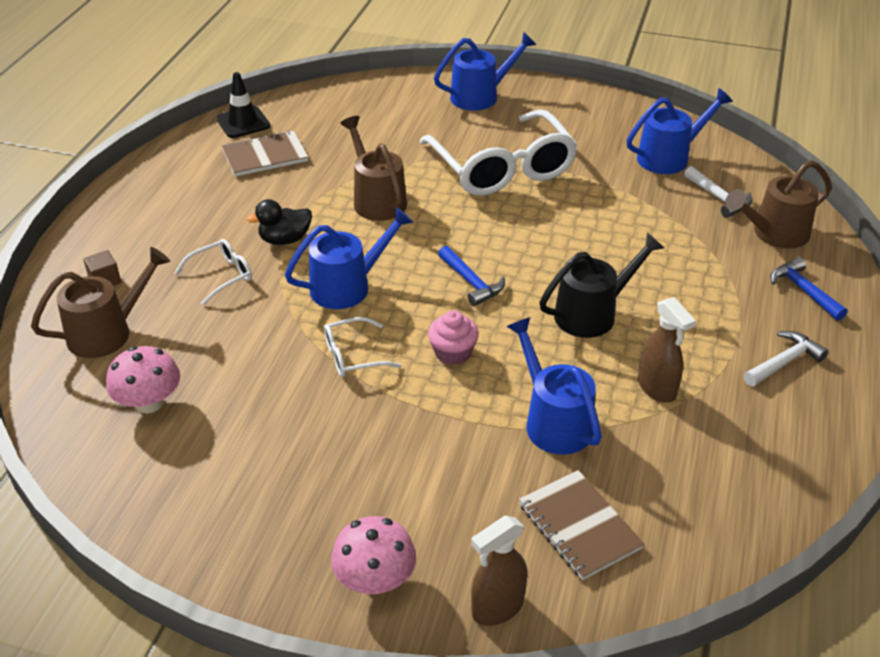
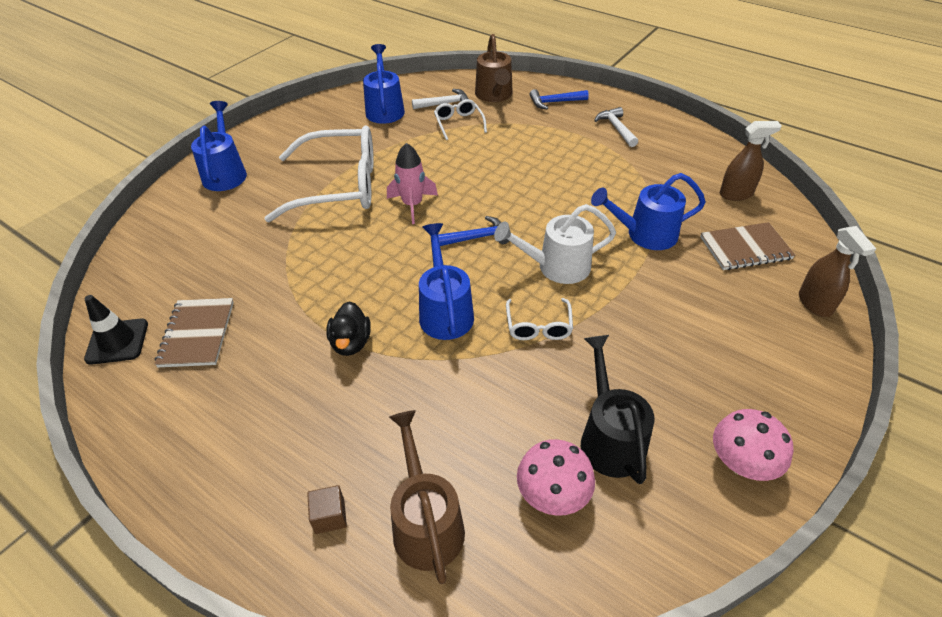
camera: 70 degrees left, 5 degrees up
(221, 276) = (380, 403): white glasses -> white glasses (459, 123)
(375, 579) = (789, 363): pink mushroom -> pink mushroom (742, 463)
(376, 199) = (330, 268): brown watering can -> none
(453, 352) = (556, 267): pink cupcake -> white watering can
(501, 224) = (412, 205): none -> pink rocket
(593, 313) = (540, 188): black watering can -> black watering can (609, 437)
(657, 388) = (625, 182): brown spray bottle -> brown spray bottle (736, 194)

